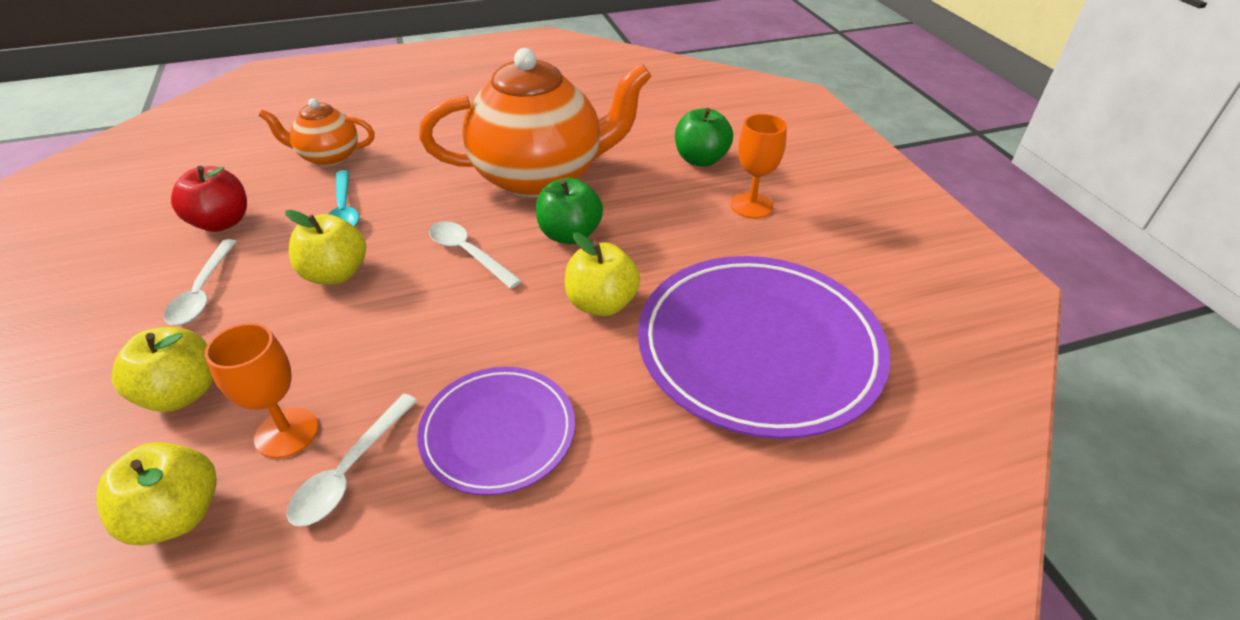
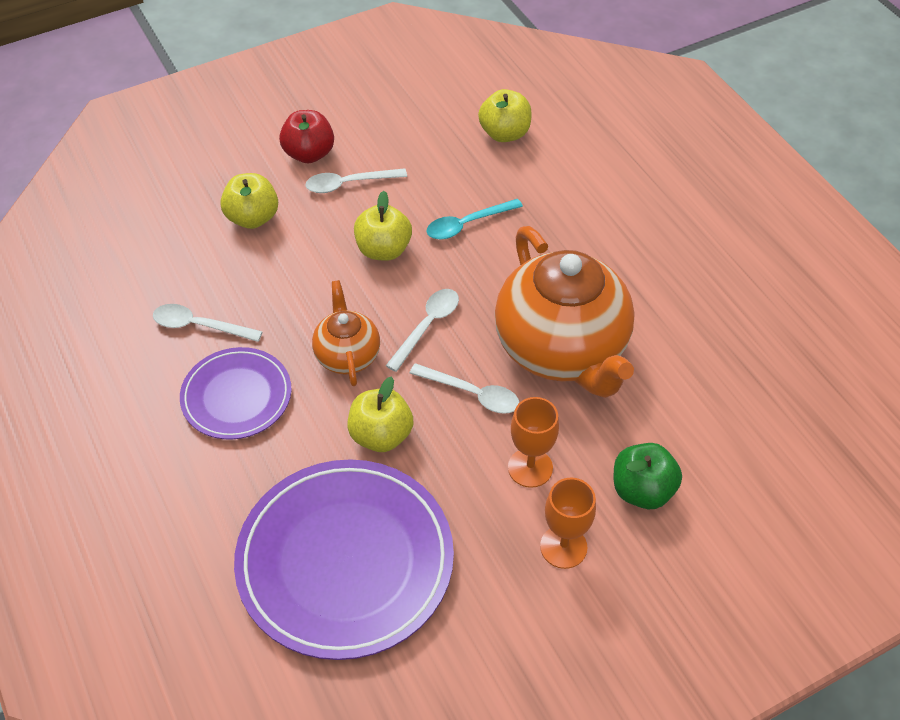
camera: 80 degrees right, 10 degrees up
(177, 515) = (163, 258): yellow apple -> yellow apple (504, 133)
(222, 222) = (431, 158): red apple -> red apple (309, 154)
(287, 433) = (226, 283): orange goblet -> orange goblet (530, 468)
(328, 157) = (544, 184): orange teapot -> orange teapot (347, 355)
(569, 235) = (472, 394): green apple -> white spoon

